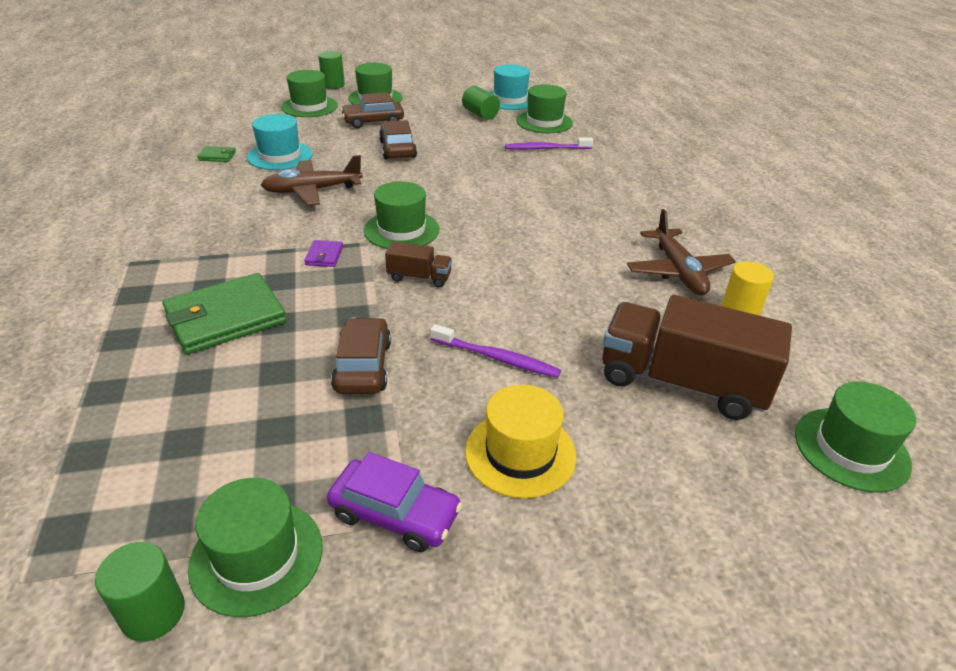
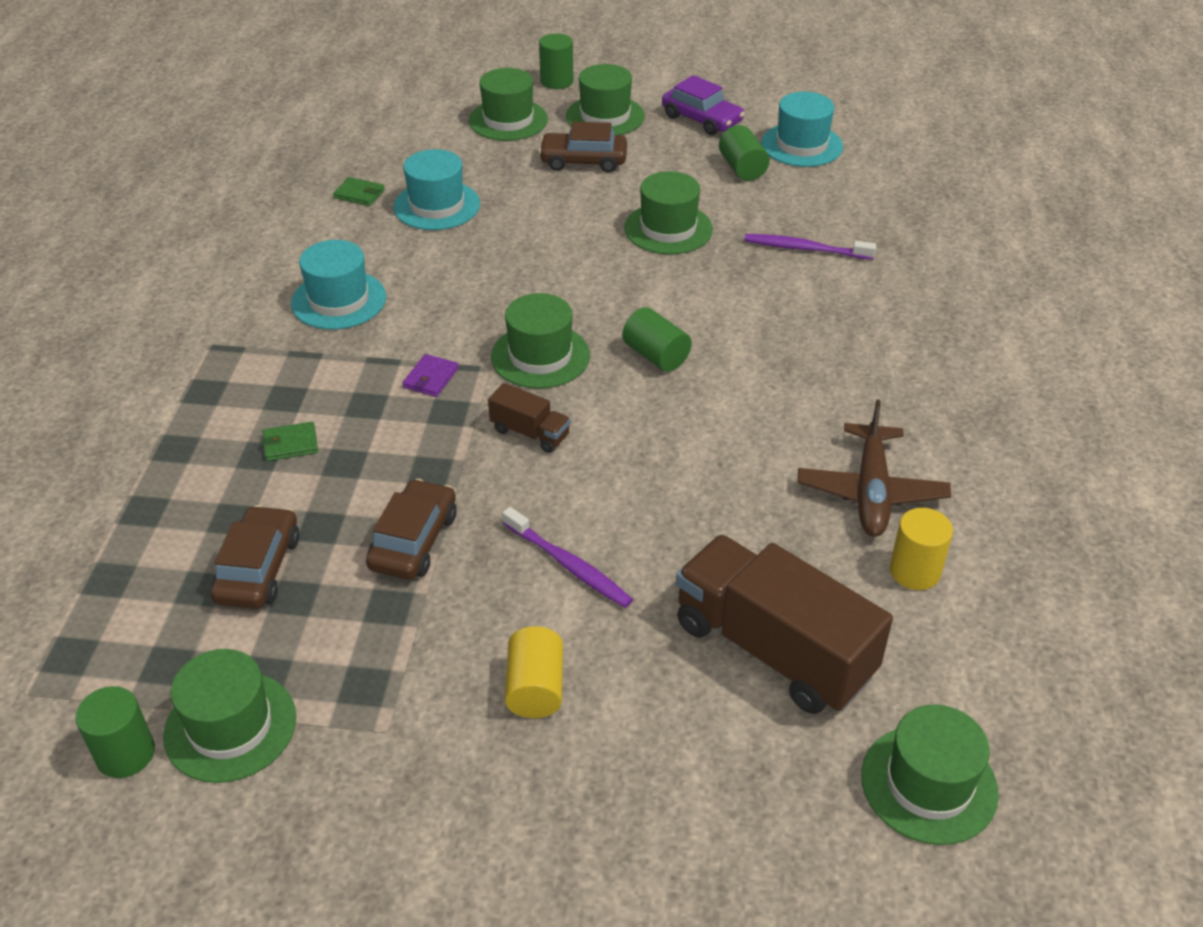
camera: 20 degrees right, 5 degrees up
(225, 318) = (290, 444): green wallet -> green wallet, size x0.44
(228, 219) = (338, 300): none -> turquoise hat
(312, 190) = (455, 272): brown plane -> none
(395, 514) = (375, 720): purple car -> purple car (702, 119)
(397, 149) = (595, 218): brown car -> brown car (258, 569)
(484, 218) = (656, 356): none -> green cylinder
(520, 453) = (535, 688): yellow hat -> yellow cylinder
(544, 122) = (830, 197): green hat -> green hat (668, 229)

